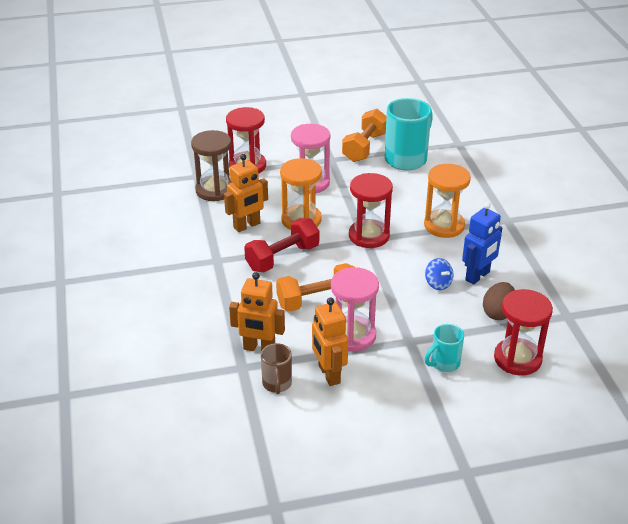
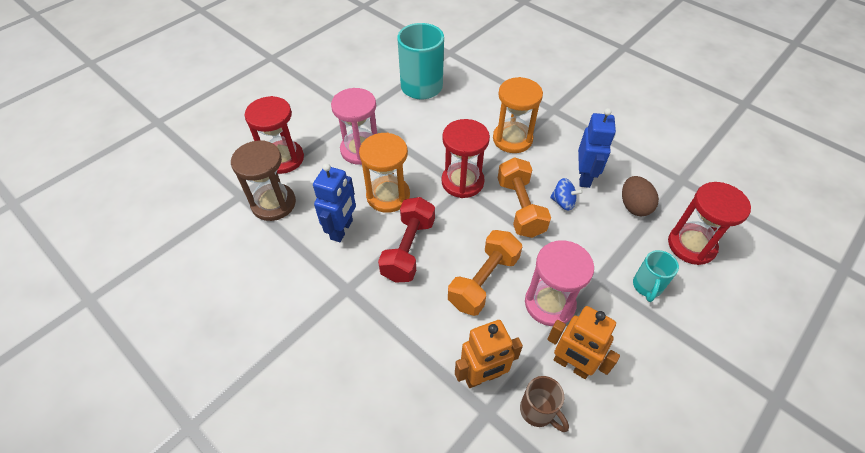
camera: 35 degrees left, 15 degrees up
(247, 226) = (342, 230): orange robot -> blue robot
(365, 147) = (376, 89): orange dumbbell -> orange dumbbell (520, 208)

